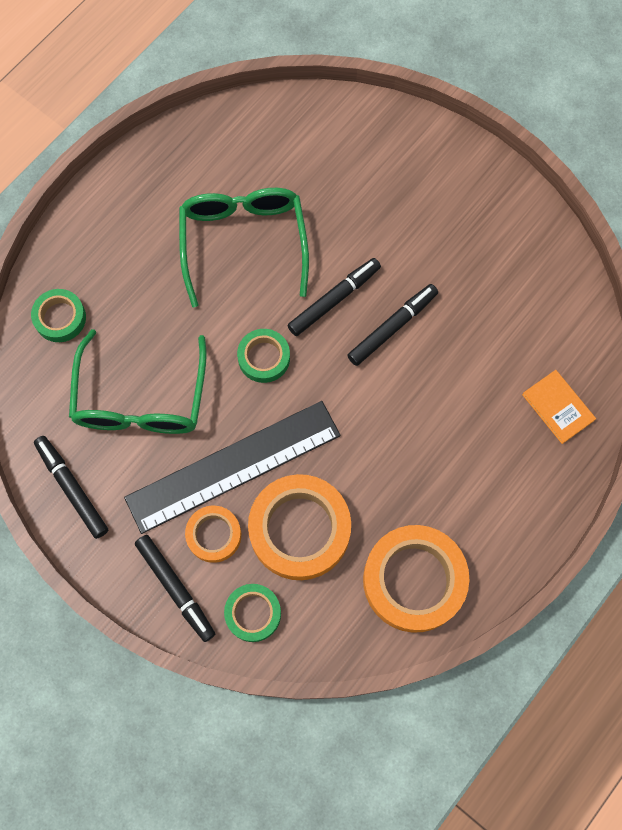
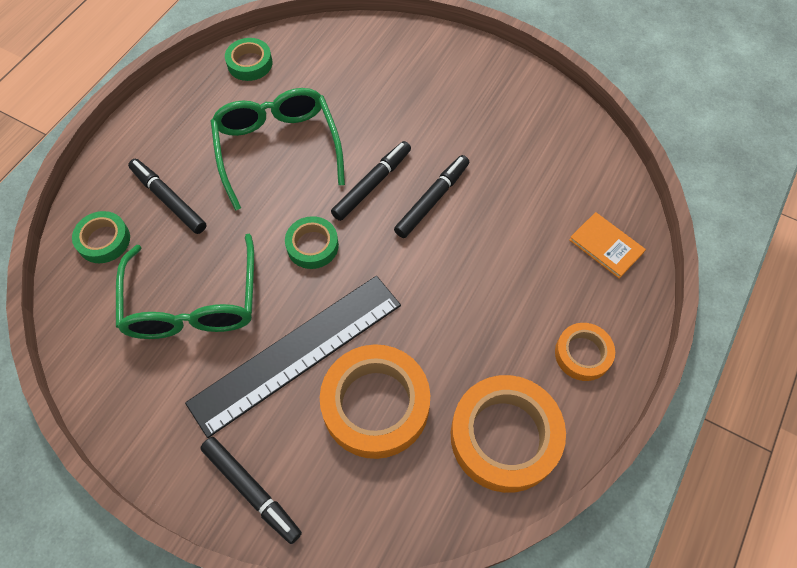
camera: 10 degrees left, 10 degrees down
(72, 488) = (128, 403): black marker -> black marker (168, 200)
(214, 535) = (286, 426): orange tape -> orange tape (582, 354)
(253, 613) = (340, 503): green tape -> green tape (250, 63)

